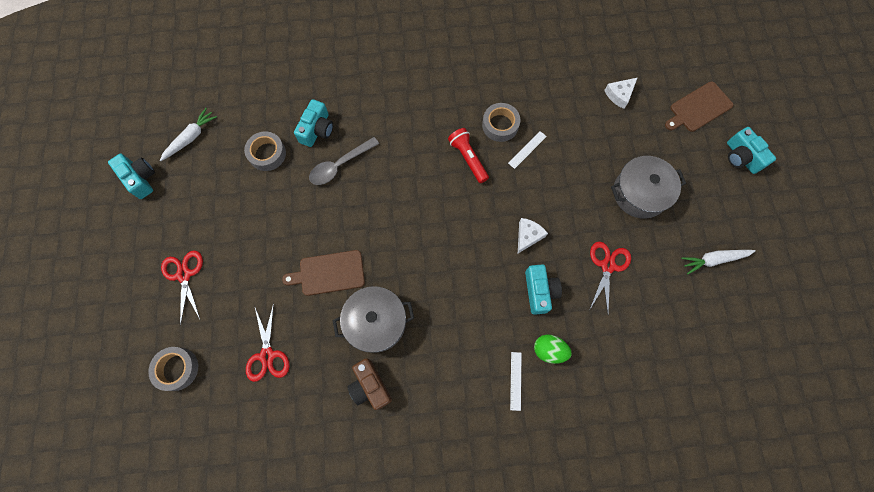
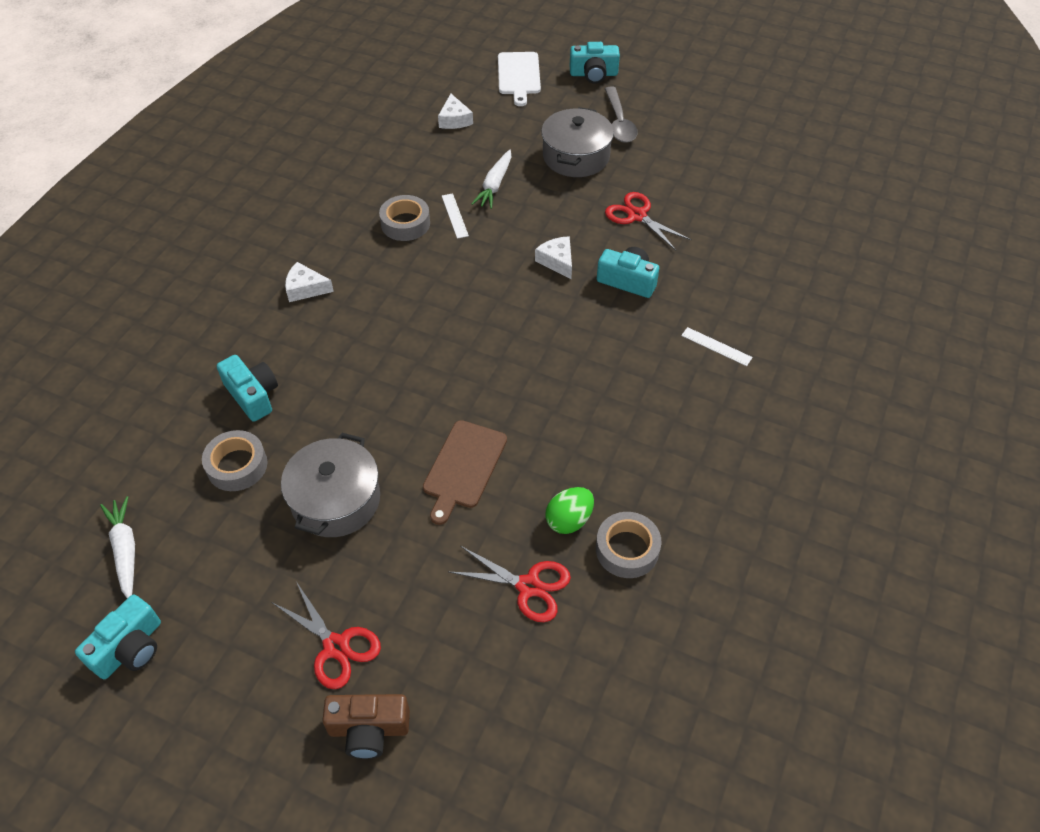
camera: 60 degrees left, 20 degrees down
(140, 178) = (130, 648): turquoise camera -> turquoise camera turned 135 degrees clockwise
(177, 369) = (473, 714): grey tape -> grey tape (627, 549)
(184, 275) = (336, 646): red scissors -> red scissors turned 150 degrees counterclockwise
(340, 165) = (325, 393): grey spoon -> grey spoon (619, 122)
(370, 386) = (640, 487): brown camera -> brown camera (369, 729)
(376, 322) = (563, 445): grey pot -> grey pot (336, 500)
(410, 104) = (305, 288): none -> white cheese
(468, 158) = (422, 268): red flashlight -> none
(549, 350) = (699, 303): green egg -> green egg (569, 520)
(698, 108) = (518, 76): brown cutting board -> white cutting board
(714, 260) = (684, 141): white carrot -> white carrot (494, 185)

